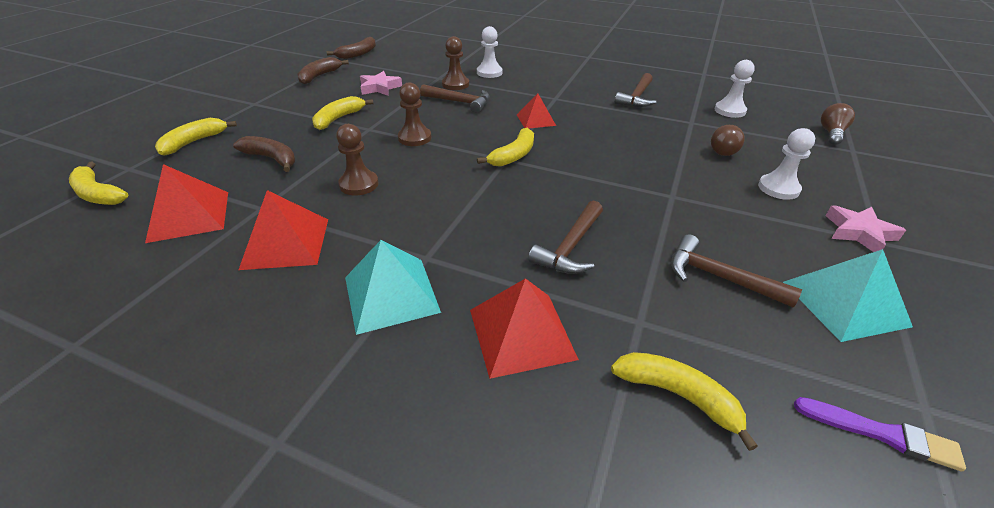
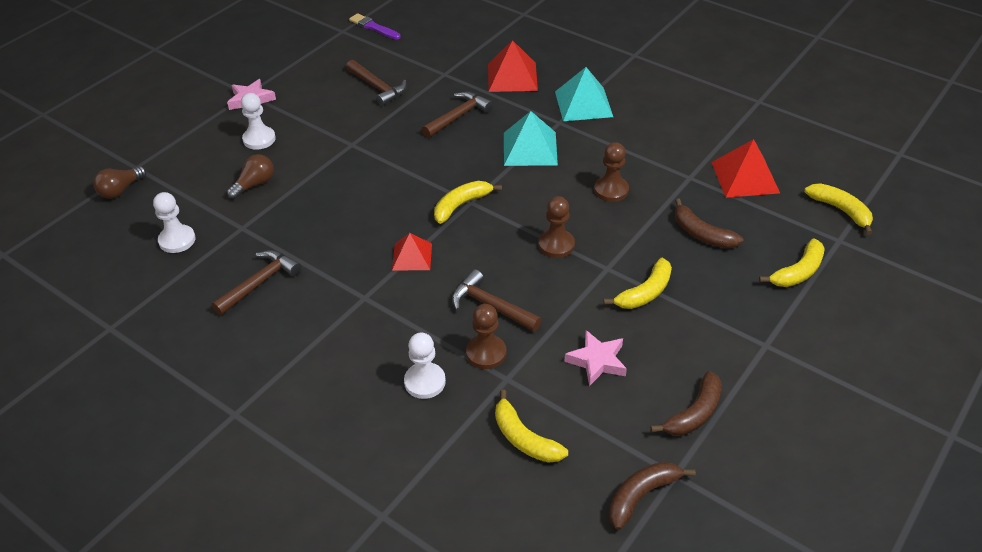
camera: 165 degrees left, 5 degrees up
(286, 243) = (659, 145): red pyramid -> none
(678, 396) = (449, 47): yellow banana -> yellow banana (524, 438)
(845, 303) = (321, 67): turquoise pyramid -> turquoise pyramid (530, 148)

